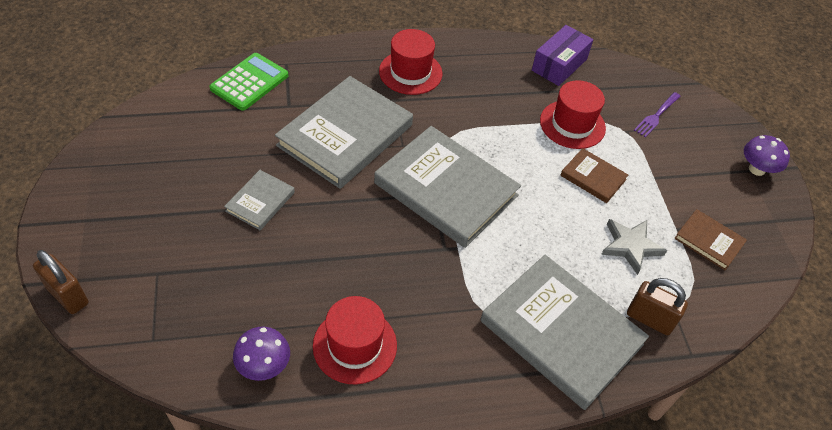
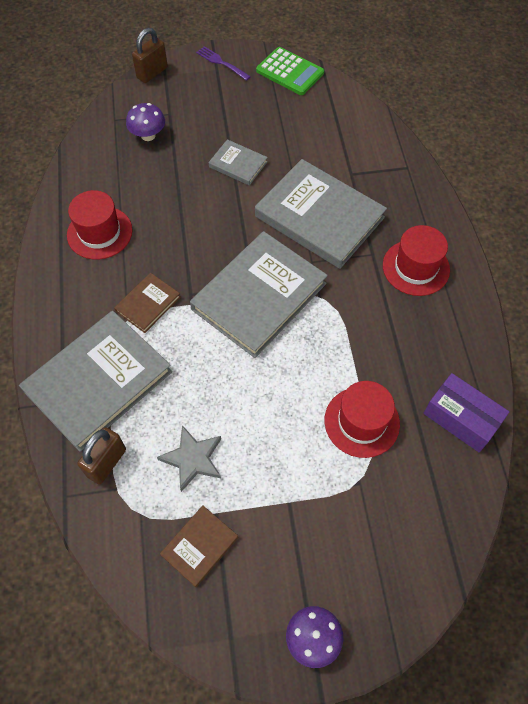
camera: 95 degrees right, 10 degrees up
(249, 82) = (376, 144): green calculator -> green calculator (290, 72)
(264, 366) = (88, 180): purple mushroom -> purple mushroom (148, 135)
(593, 177) = (284, 434): brown book -> brown book (148, 304)
(656, 115) = (391, 524): purple fork -> purple fork (222, 63)

